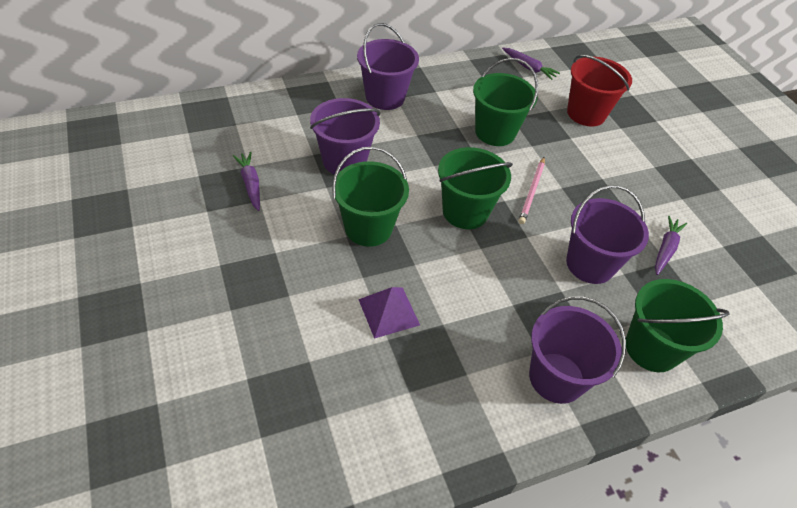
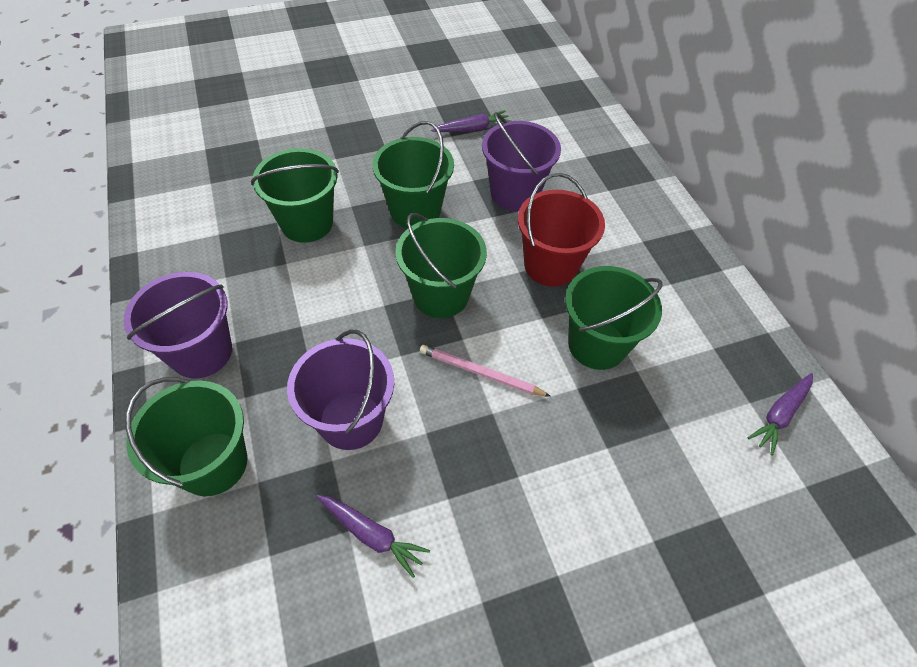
camera: 95 degrees right, 5 degrees up
(385, 97) = (640, 230): purple bucket -> none
(389, 312) = (307, 223): purple pyramid -> green bucket
(586, 113) = (677, 486): red bucket -> red bucket (550, 265)

